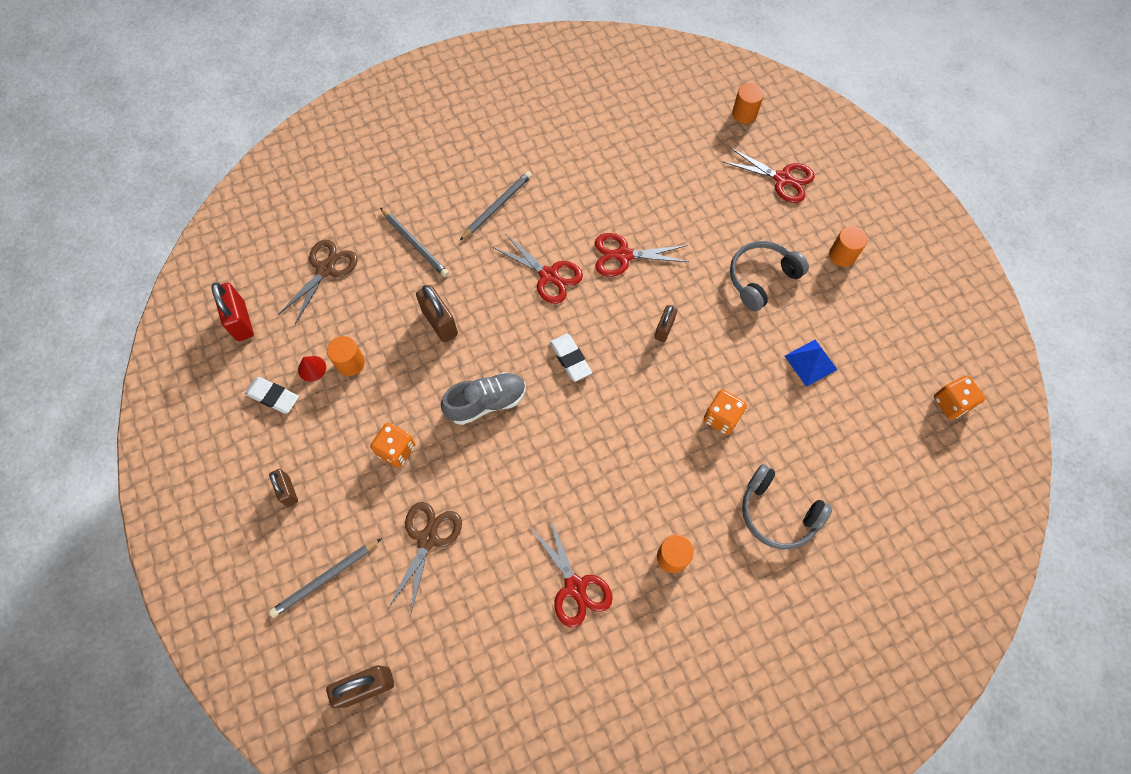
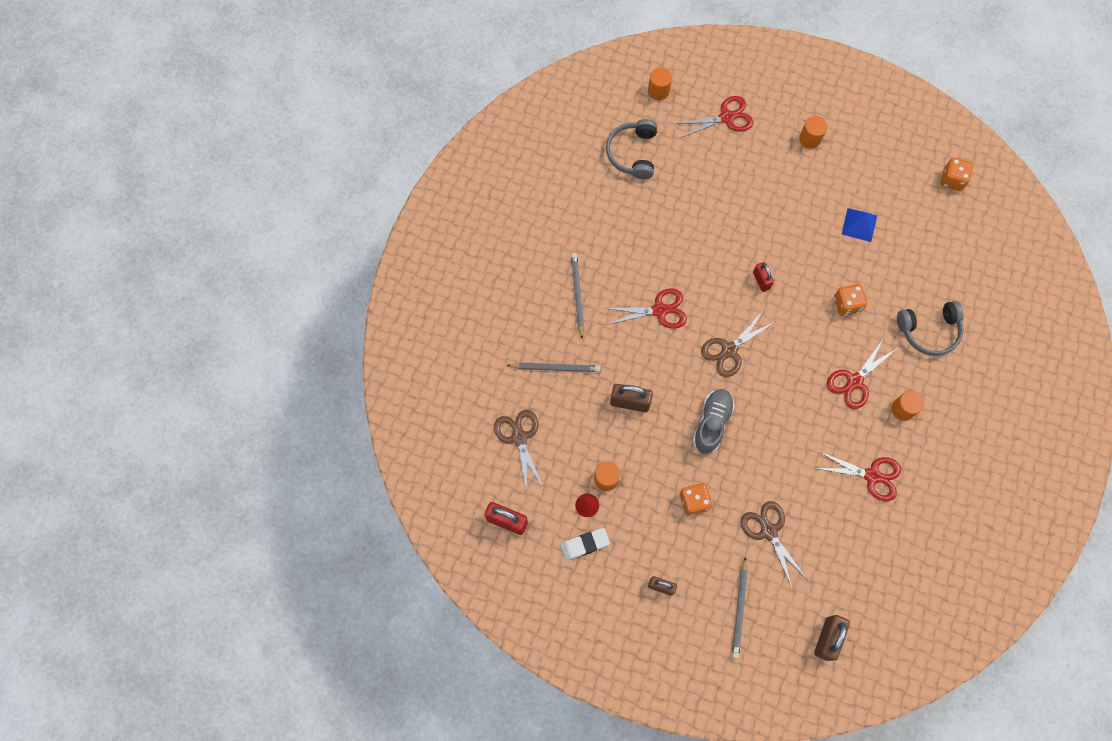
camera: 45 degrees left, 5 degrees up
(570, 359) = (729, 350): white eraser -> brown scissors
(623, 255) = (688, 255): red scissors -> red scissors (854, 381)
(664, 329) = (761, 281): brown padlock -> red padlock
(761, 278) = (781, 196): grey headphones -> grey headphones (632, 153)

